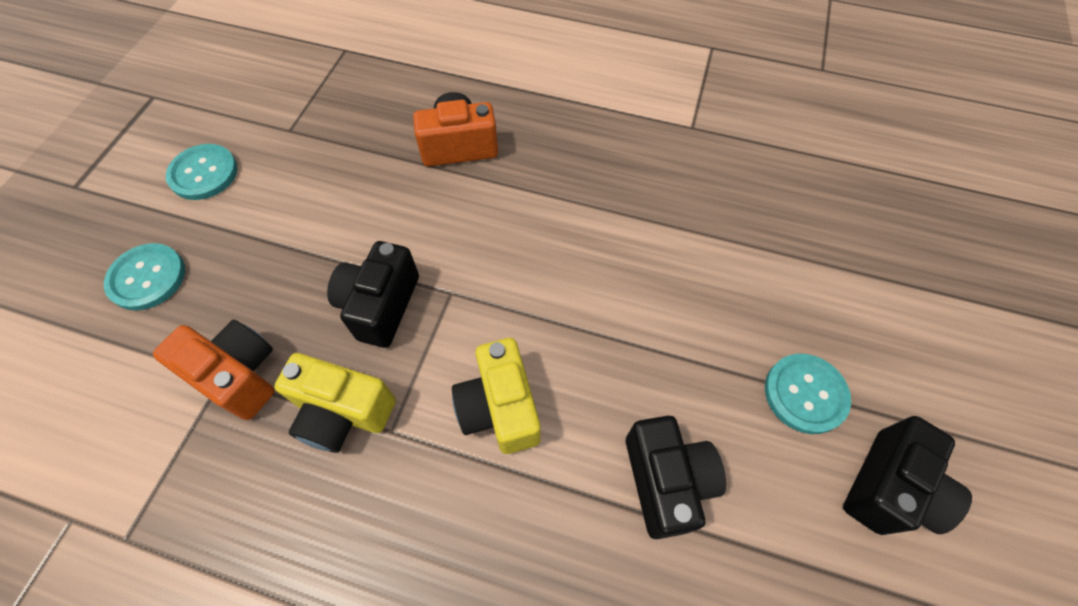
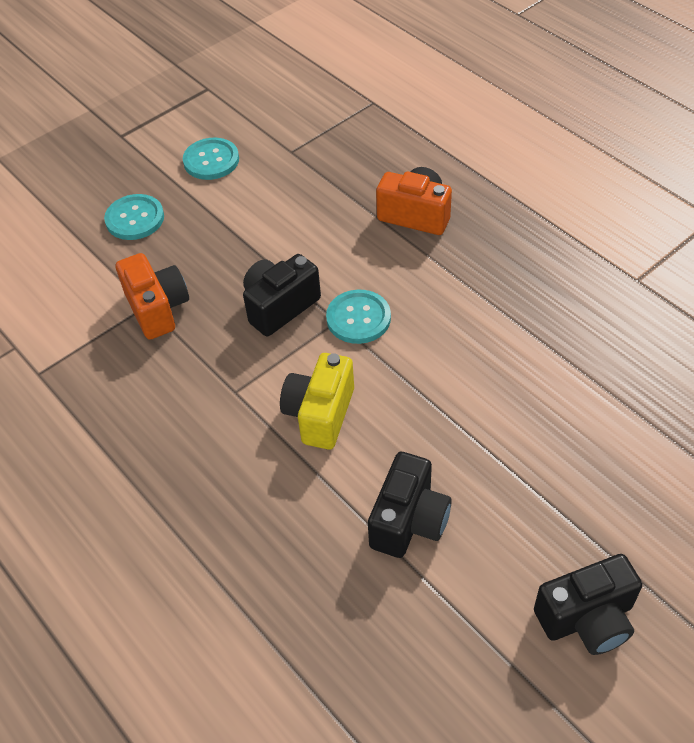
camera: 35 degrees right, 10 degrees down
(343, 412) = (210, 364): yellow camera -> none
(805, 394) = (570, 522): turquoise button -> turquoise button (358, 318)

